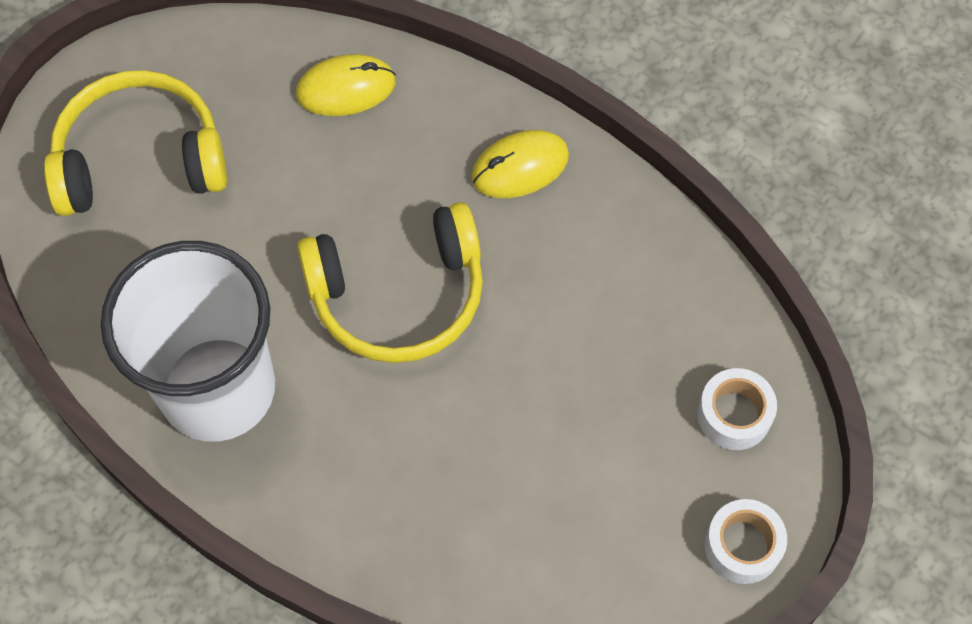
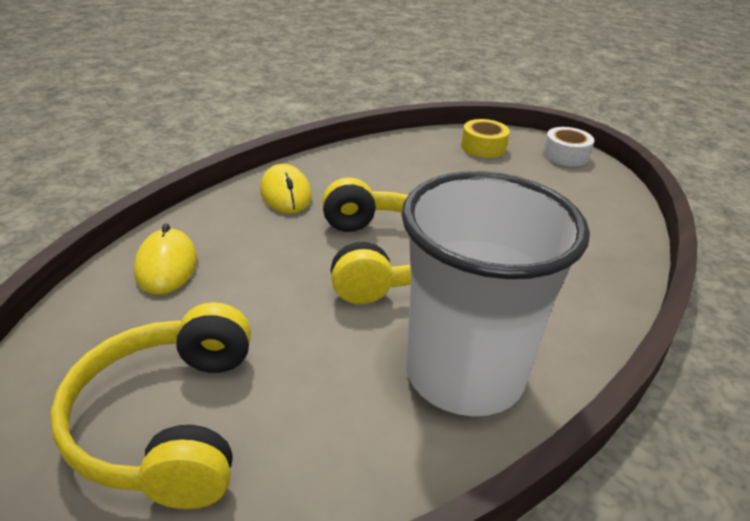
camera: 85 degrees left, 30 degrees down
(734, 414) = (483, 147): white tape -> yellow tape

